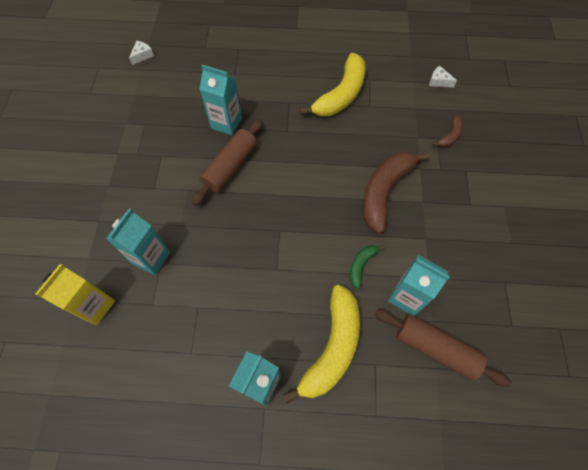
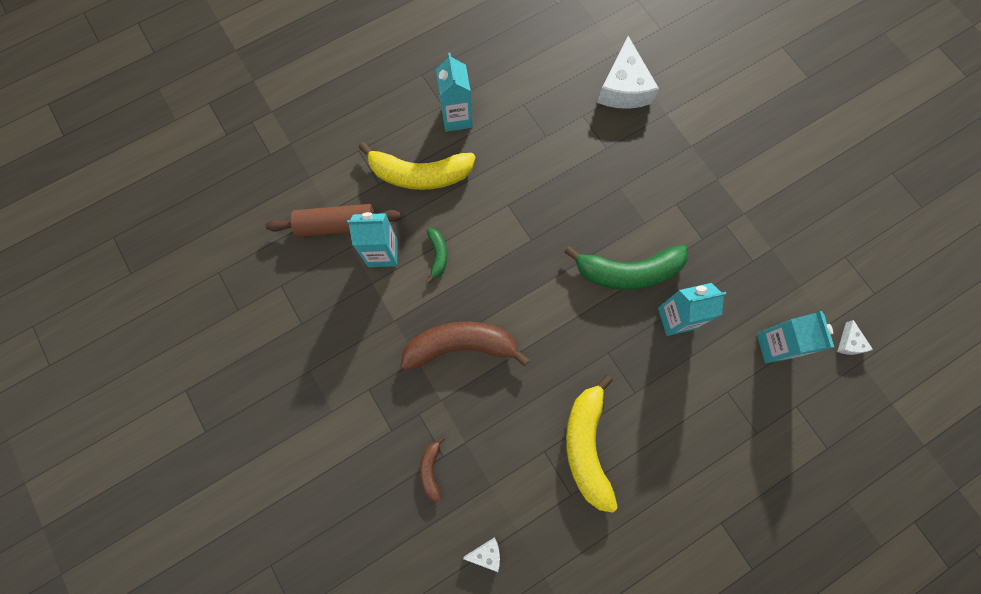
camera: 145 degrees right, 10 degrees up
(95, 306) = (623, 88): yellow carton -> white cheese
(151, 258) = (617, 147): turquoise carton -> turquoise carton (775, 345)
(230, 167) = (628, 272): brown rolling pin -> green banana
(332, 347) = (420, 174): yellow banana -> yellow banana turned 75 degrees counterclockwise
(384, 191) = (461, 346): brown banana -> brown banana turned 90 degrees counterclockwise

